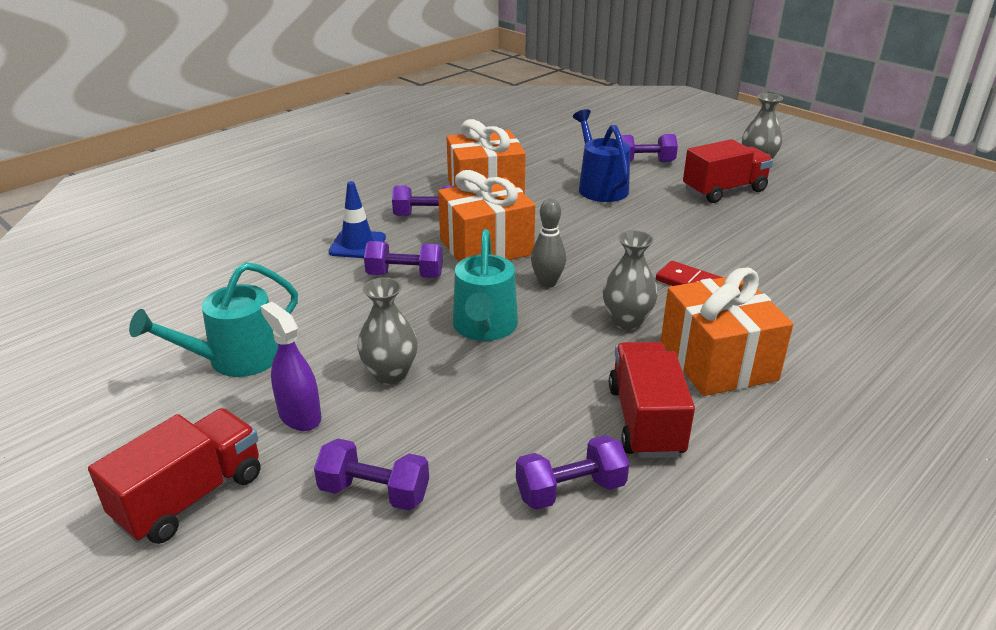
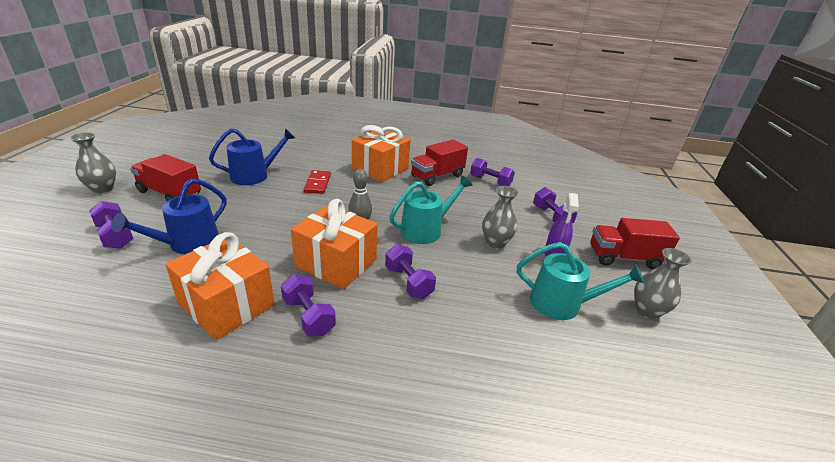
camera: 130 degrees left, 0 degrees up
(357, 245) = (393, 331): blue traffic cone -> none
(626, 321) = (373, 193): grey vase -> grey vase (647, 311)
(750, 244) = (254, 175): none -> blue watering can

